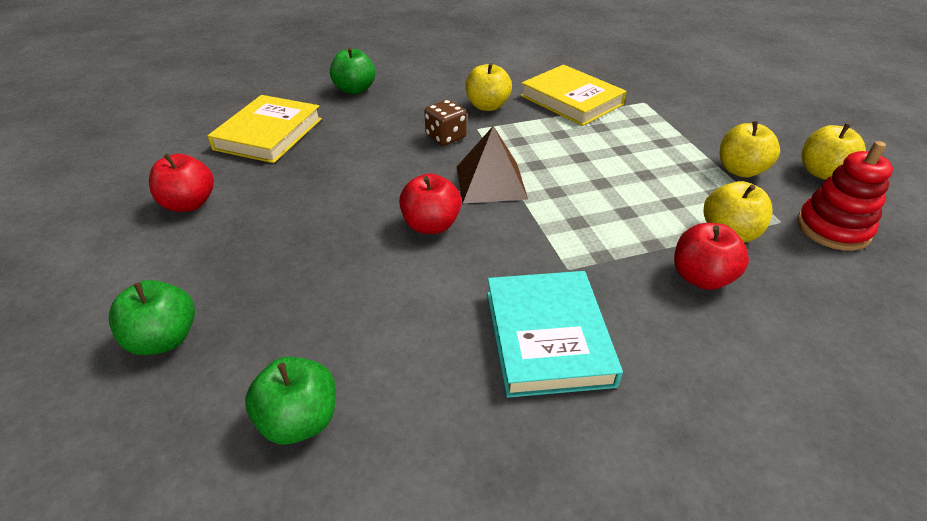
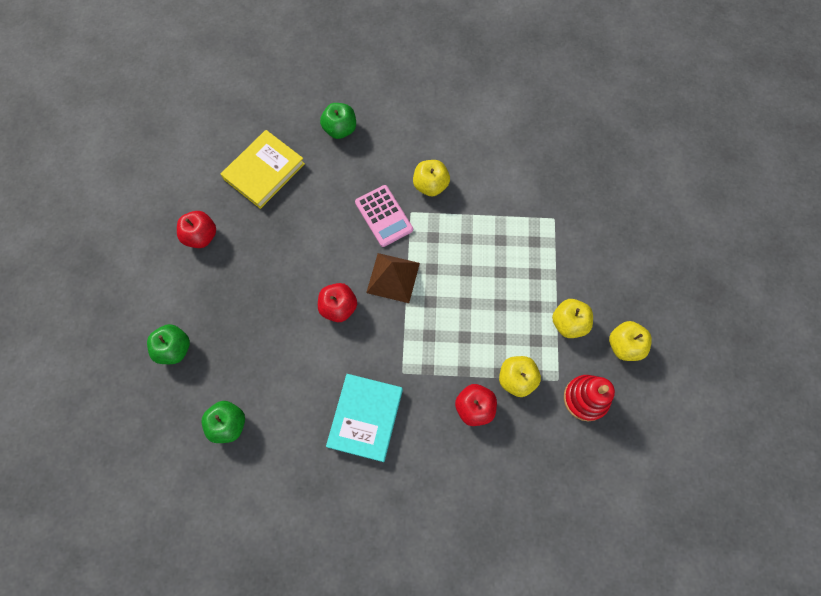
camera: 20 degrees right, 30 degrees up
(446, 137) = (384, 216): brown dice -> pink calculator
(571, 100) = (498, 197): yellow book -> none

